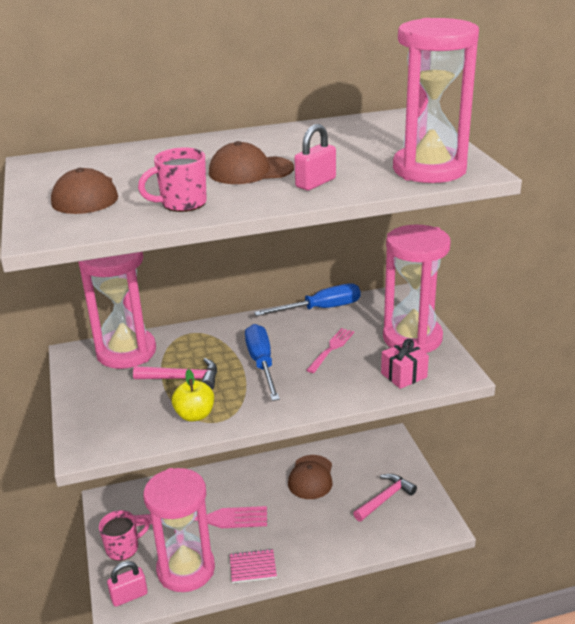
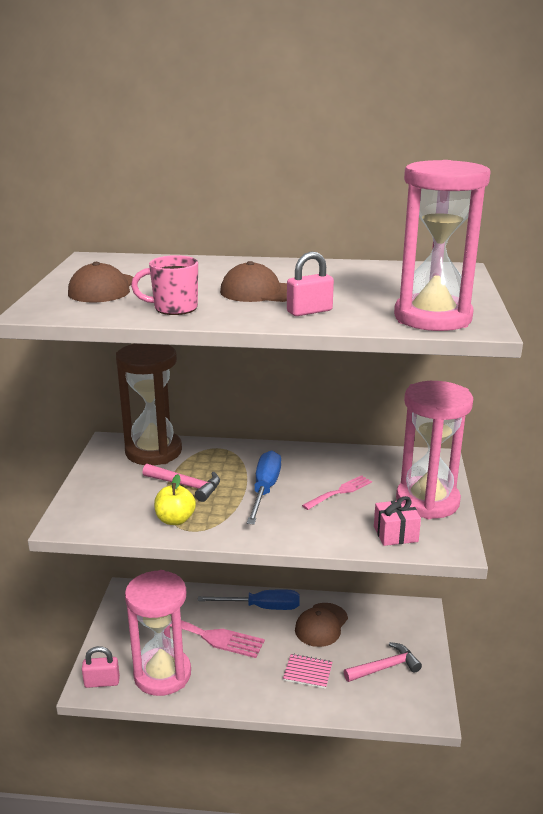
camera: 20 degrees right, 5 degrees down
(123, 548) = (119, 638): pink mug -> none
(126, 352) = (153, 451): pink hourglass -> brown hourglass
(253, 567) = (223, 692): pink notebook -> pink notebook (308, 672)
(321, 309) = (353, 453): blue screwdriver -> blue screwdriver (262, 607)

